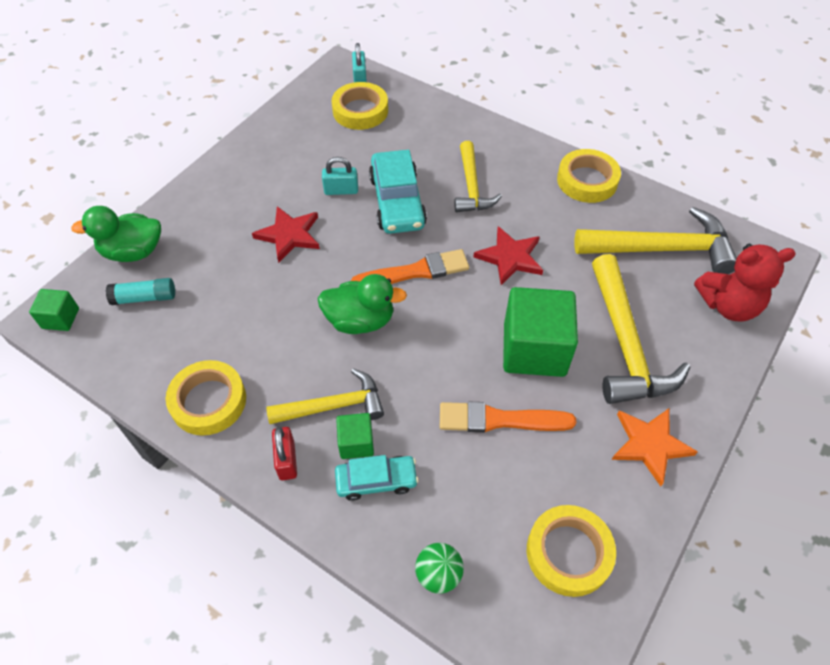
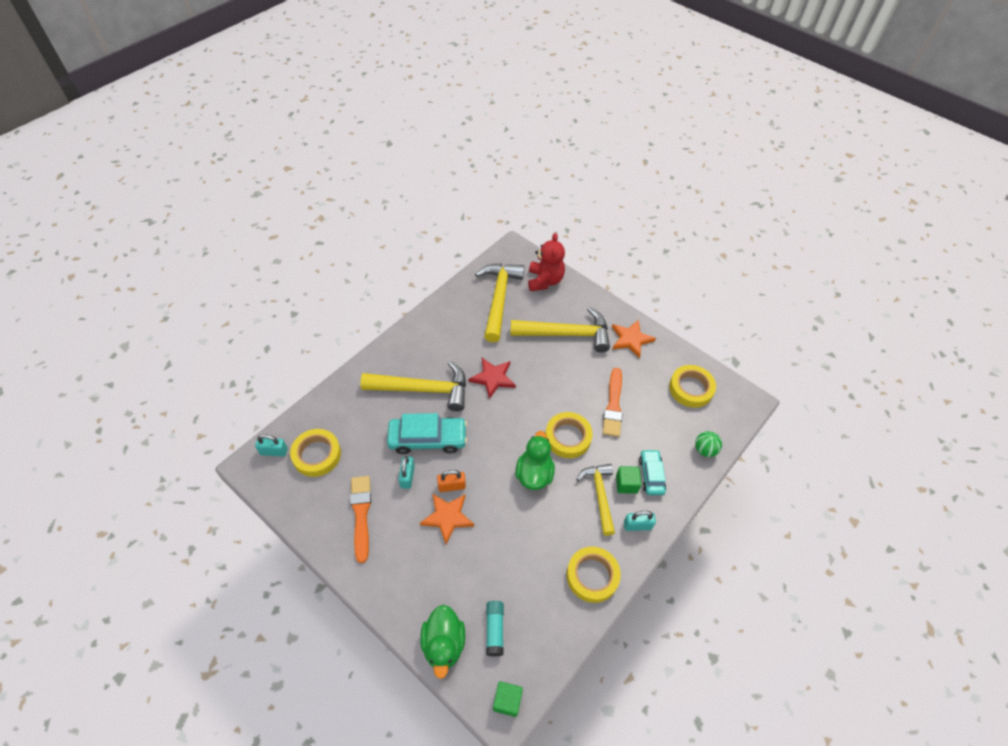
camera: 85 degrees left, 0 degrees up
(287, 460) = (637, 525): red padlock -> turquoise padlock
(289, 235) = (447, 517): red star -> orange star
(332, 233) = (451, 486): none -> orange padlock
(415, 271) = (496, 435): orange brush -> orange brush (361, 514)
(471, 187) = (423, 389): yellow hammer -> yellow hammer, size x1.58
(534, 349) = (566, 379): green cube -> none
(587, 180) = (433, 322): yellow tape -> yellow tape (568, 437)

